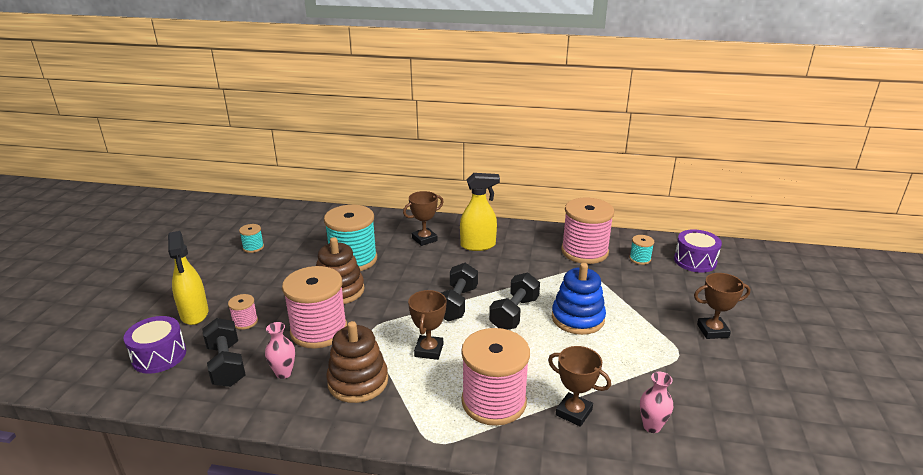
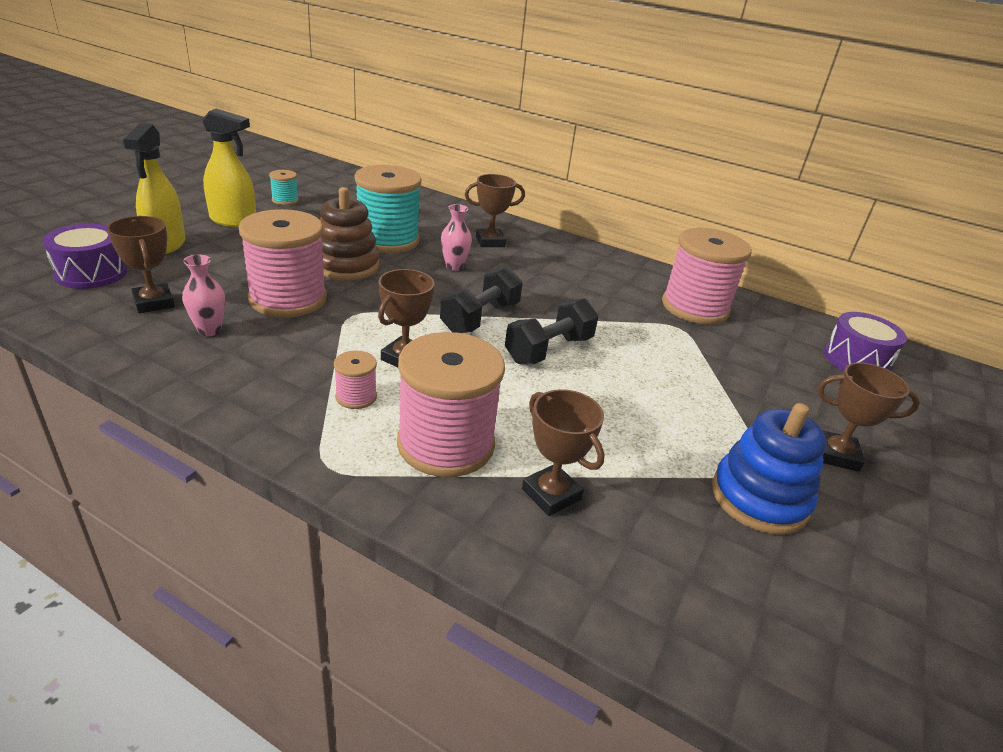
camera: 15 degrees right, 5 degrees up
(226, 365) = (154, 303): black dumbbell -> brown trophy
(245, 322) = (213, 267): pink spool -> pink spool (356, 397)
(358, 381) = (288, 366): brown stacking toy -> none
(478, 245) = (554, 265): yellow spray bottle -> yellow spray bottle (233, 221)
(577, 318) = (635, 380): blue stacking toy -> blue stacking toy (759, 498)
(640, 259) = (771, 336): turquoise spool -> none
(651, 426) = (661, 553): pink vase -> pink vase (454, 266)

